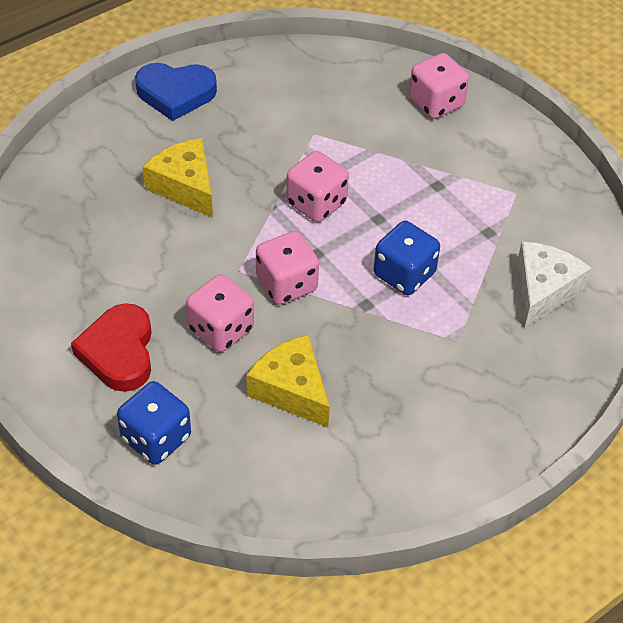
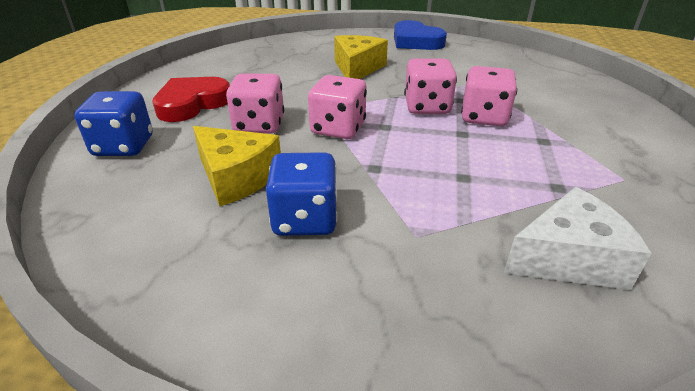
camera: 50 degrees right, 15 degrees down
(291, 390) = (236, 177): yellow cheese -> yellow cheese turned 120 degrees clockwise
(404, 274) = (434, 169): blue dice -> blue dice (305, 219)
(436, 103) = (604, 105): pink dice -> pink dice (484, 117)

